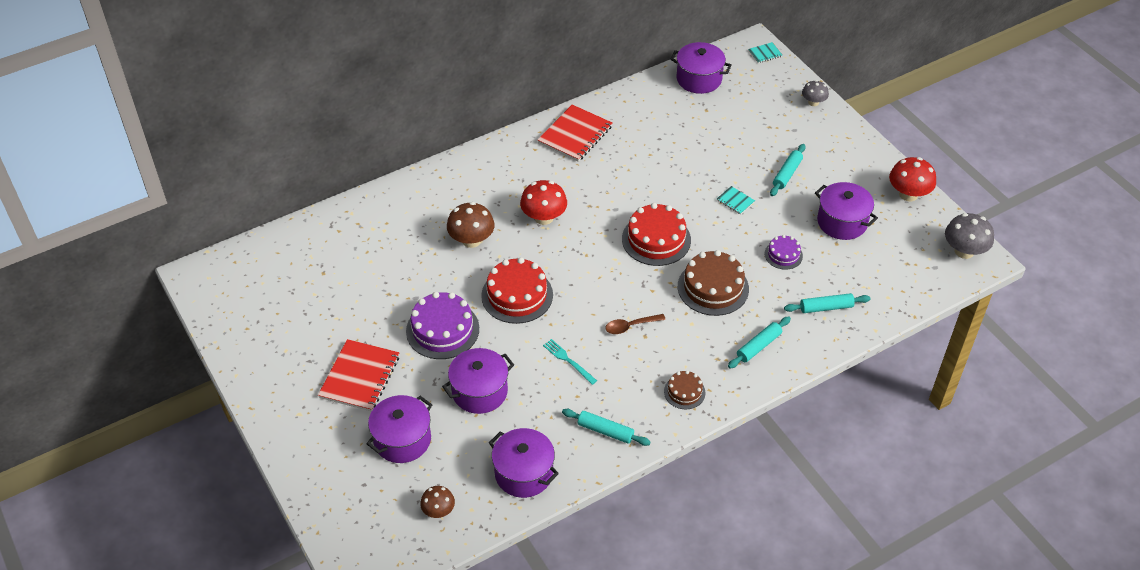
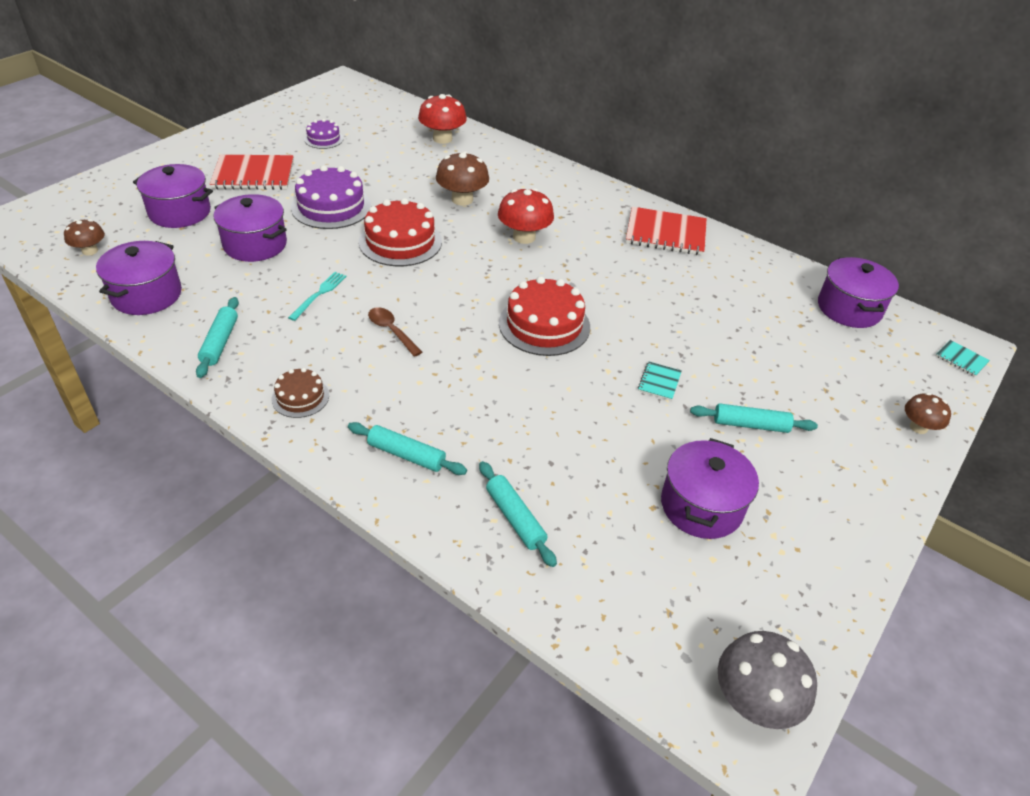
camera: 65 degrees right, 5 degrees down
(713, 287) = (491, 390): brown cake -> none
(783, 255) = (592, 449): purple cake -> purple cake (323, 139)
(813, 102) = (918, 427): grey mushroom -> brown mushroom
(908, 194) = (827, 585): red mushroom -> red mushroom (442, 138)

